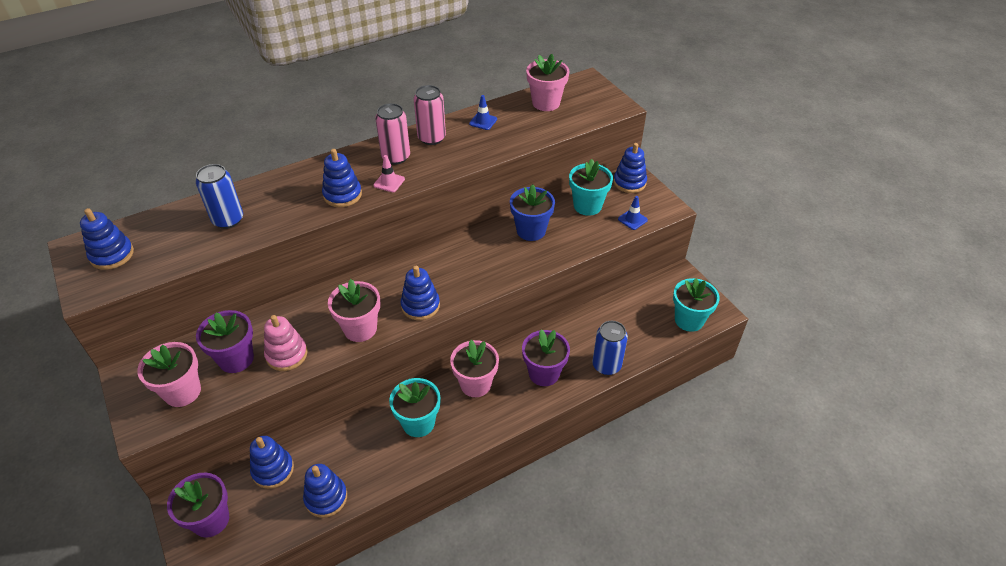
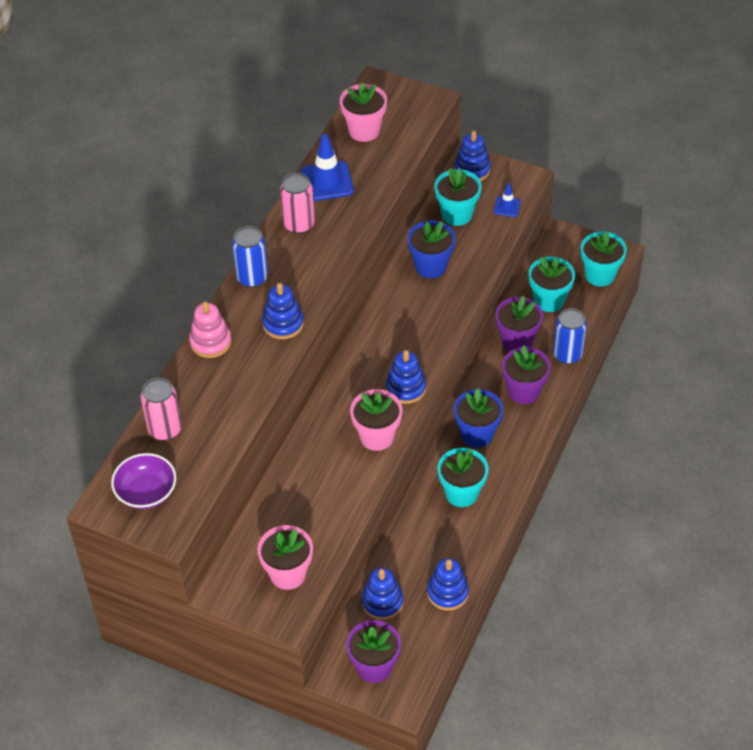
camera: 35 degrees left, 5 degrees up
(112, 255) = (146, 492): blue stacking toy -> purple bowl
(228, 220) = (209, 403): blue can -> blue can (252, 277)
(236, 359) = (301, 523): purple flower pot -> purple flower pot (517, 341)
(286, 355) = (339, 494): pink stacking toy -> pink stacking toy (210, 342)
(389, 182) = (310, 289): pink traffic cone -> none
(396, 157) = (288, 261): pink can -> pink can (165, 429)
(475, 384) = (477, 434): pink flower pot -> blue flower pot
(483, 121) = (327, 181): blue traffic cone -> blue traffic cone, size x1.86
(629, 316) = (549, 300): none -> turquoise flower pot

